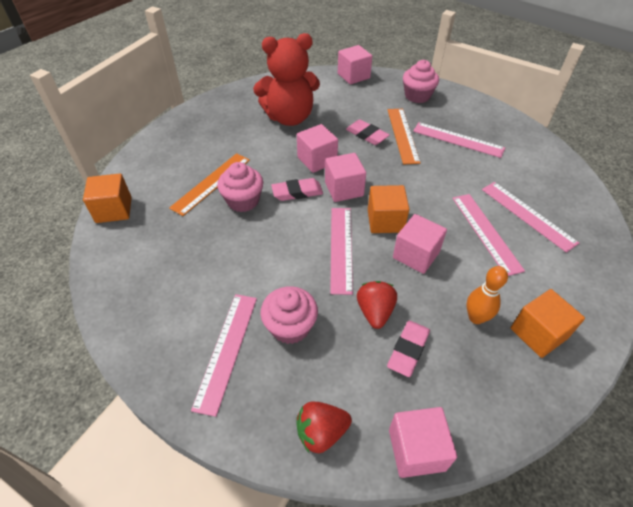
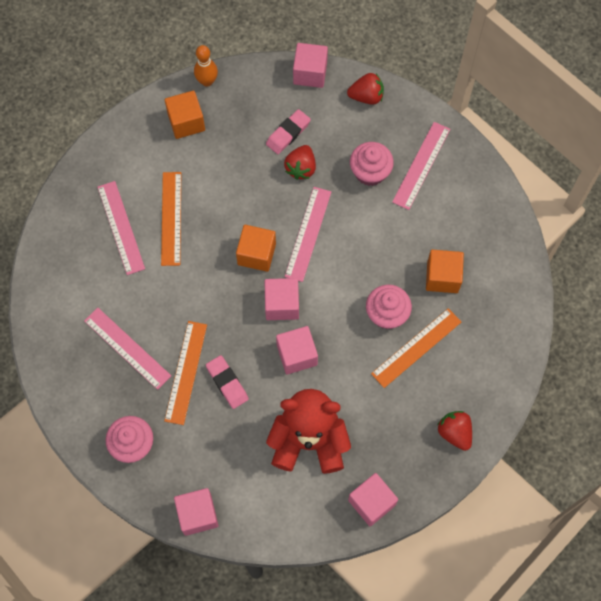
camera: 165 degrees left, 20 degrees up
(114, 210) = (516, 334): orange cube -> orange cube (442, 277)
(173, 140) = (454, 433): none -> red strawberry
(297, 192) = (330, 312): pink eraser -> none
(416, 255) = (245, 211): pink cube -> pink cube (371, 502)
(476, 317) = (225, 144): orange bowling pin -> orange bowling pin (207, 81)
(485, 232) = (171, 218): pink ruler -> orange ruler

